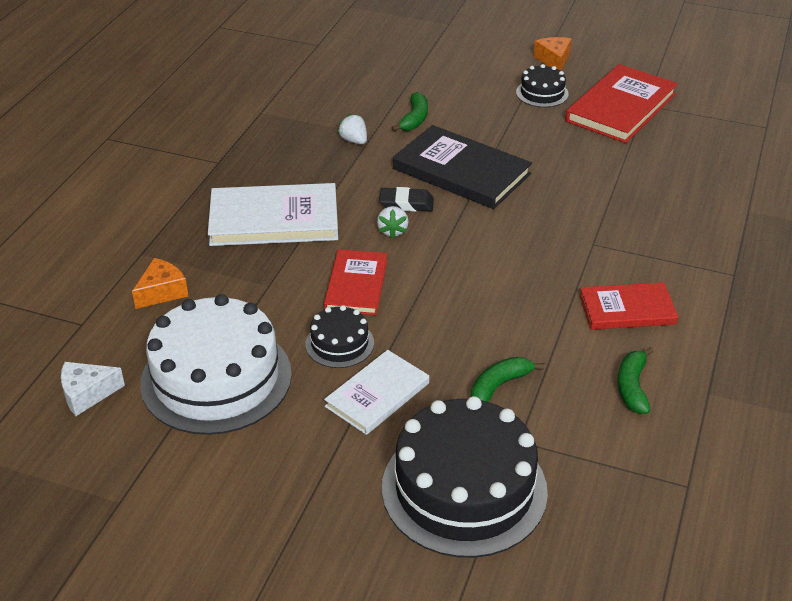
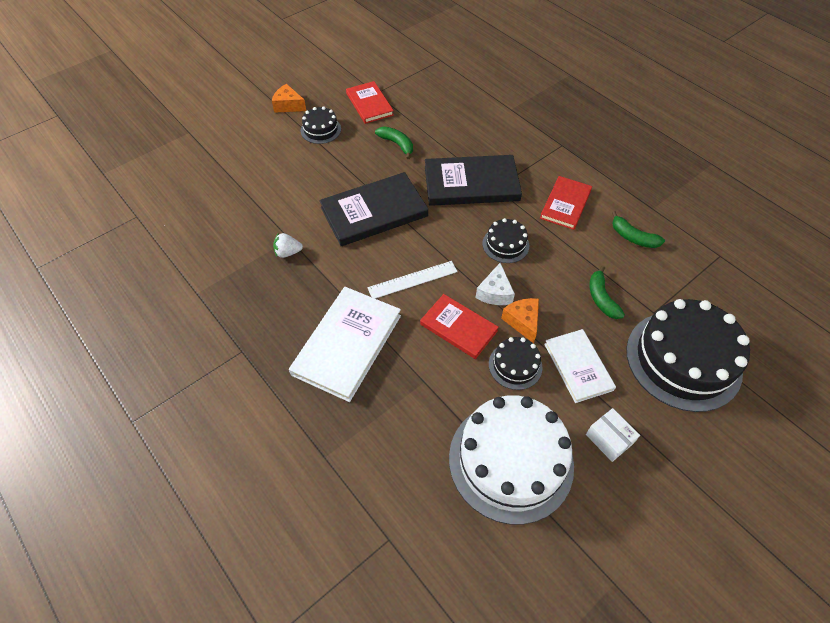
camera: 60 degrees left, 15 degrees up
(87, 394) = (481, 566): white cheese -> white cheese (495, 293)
(162, 292) = (385, 459): orange cheese -> orange cheese (522, 321)
(295, 449) = (609, 439): none -> white box
(392, 231) = (412, 280): white strawberry -> white ruler
(406, 203) = (387, 258): black eraser -> none
(414, 119) = (291, 207): green banana -> green banana (397, 144)
(509, 281) = (505, 244): none -> black cake
(578, 223) = (471, 183): none -> black book
(621, 107) = (369, 104): red book -> red book, size x0.63

